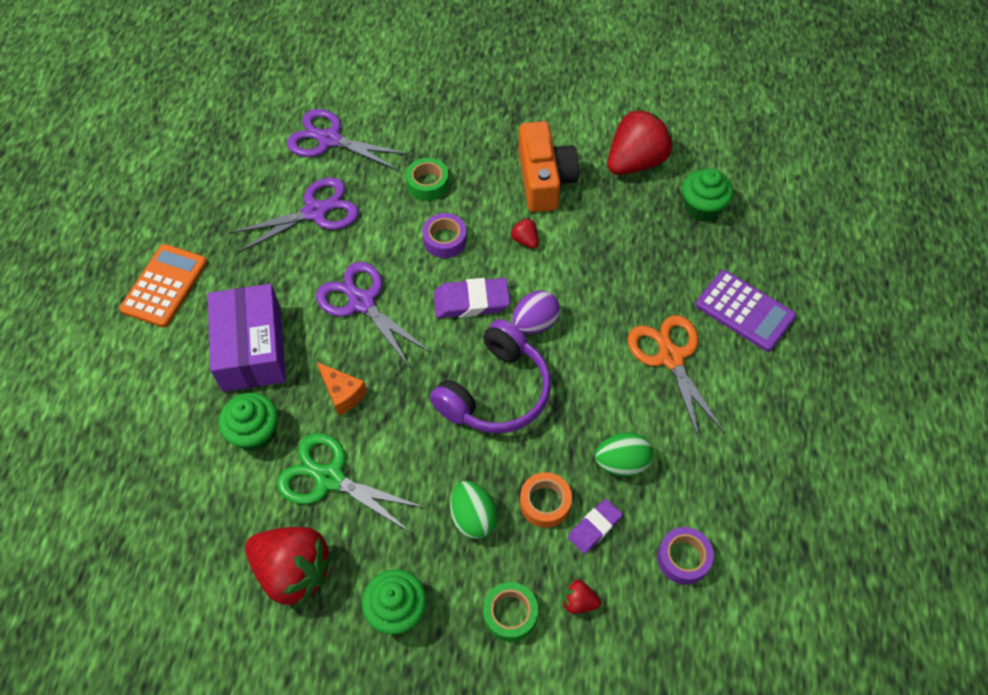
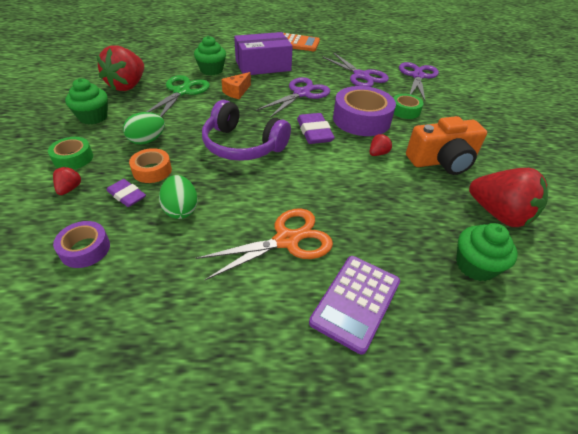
camera: 80 degrees right, 15 degrees down
(445, 240) = (361, 119): purple tape -> purple tape, size x1.88
(535, 323) = (303, 161): purple egg -> none

